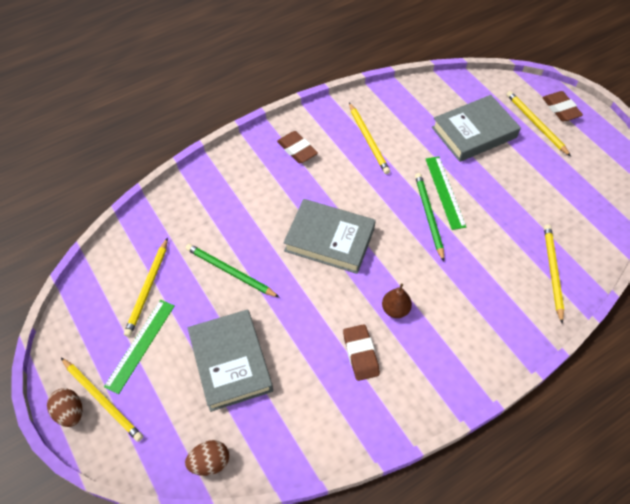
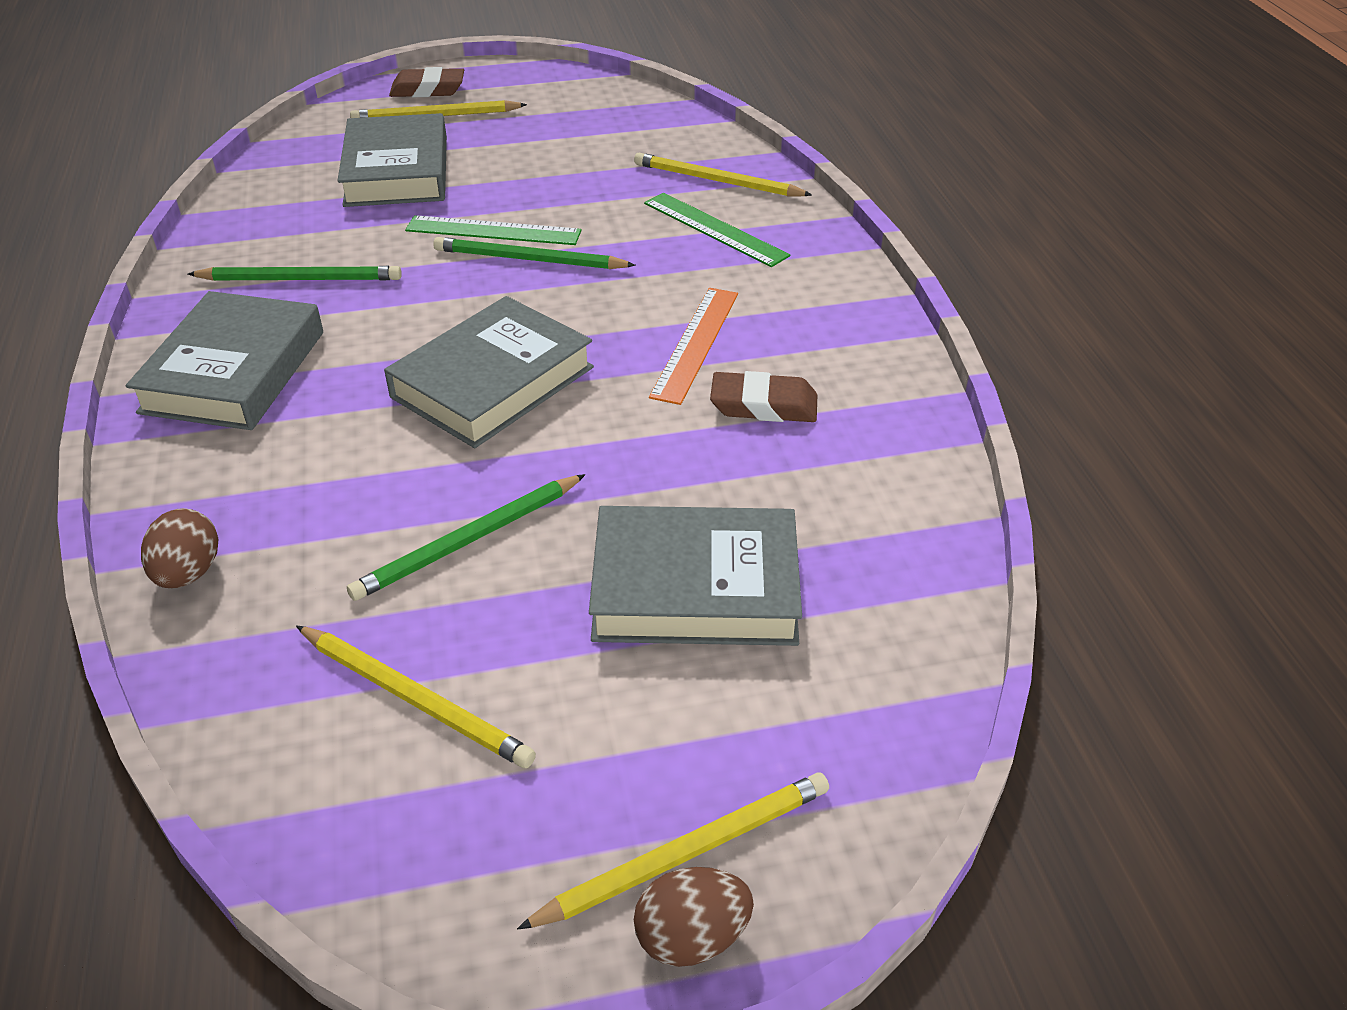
camera: 70 degrees left, 15 degrees down
(140, 345) = (568, 744): green ruler -> green ruler (714, 229)
(210, 462) = (915, 670): brown egg -> brown egg (188, 573)
(297, 150) = (234, 372): brown eraser -> grey book
(368, 139) = (300, 279): yellow pencil -> green pencil
(395, 309) = (695, 343): brown pear -> orange ruler

